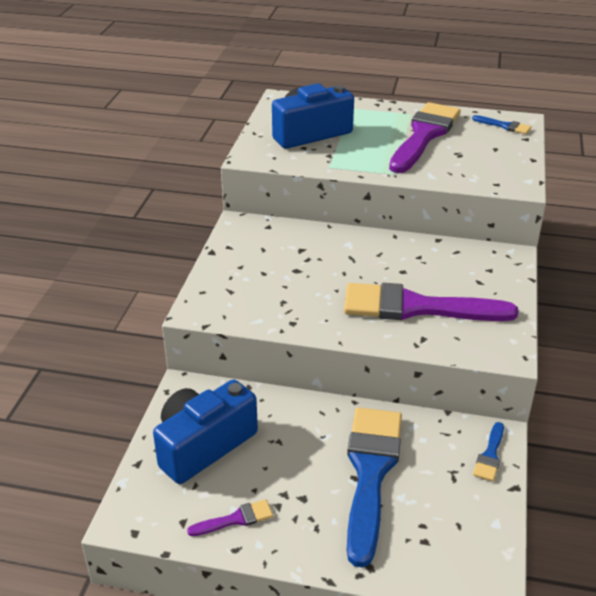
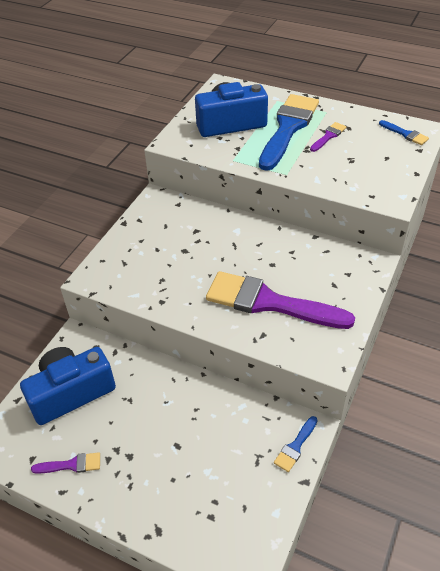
camera: 15 degrees right, 10 degrees up
(370, 473) = (191, 444): blue brush -> blue brush (288, 128)
(424, 135) = (328, 136): purple brush -> purple brush, size x0.42

